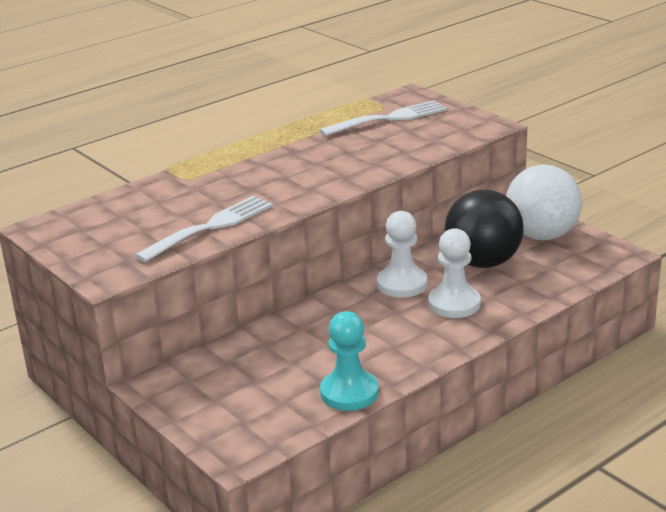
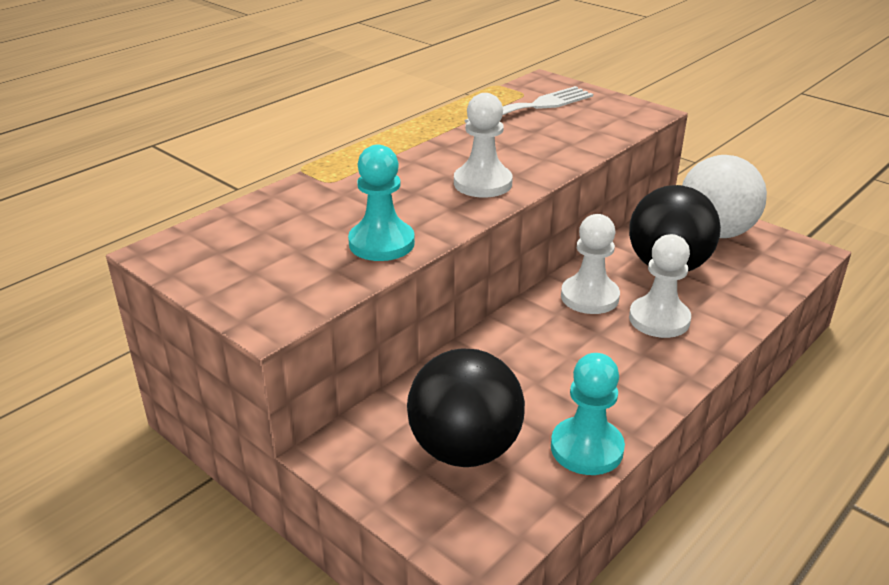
camera: 10 degrees left, 5 degrees up
(210, 227) = (381, 243): white fork -> turquoise pawn
(253, 389) = (465, 450): none -> black ball
(312, 183) = (482, 183): none -> white pawn

